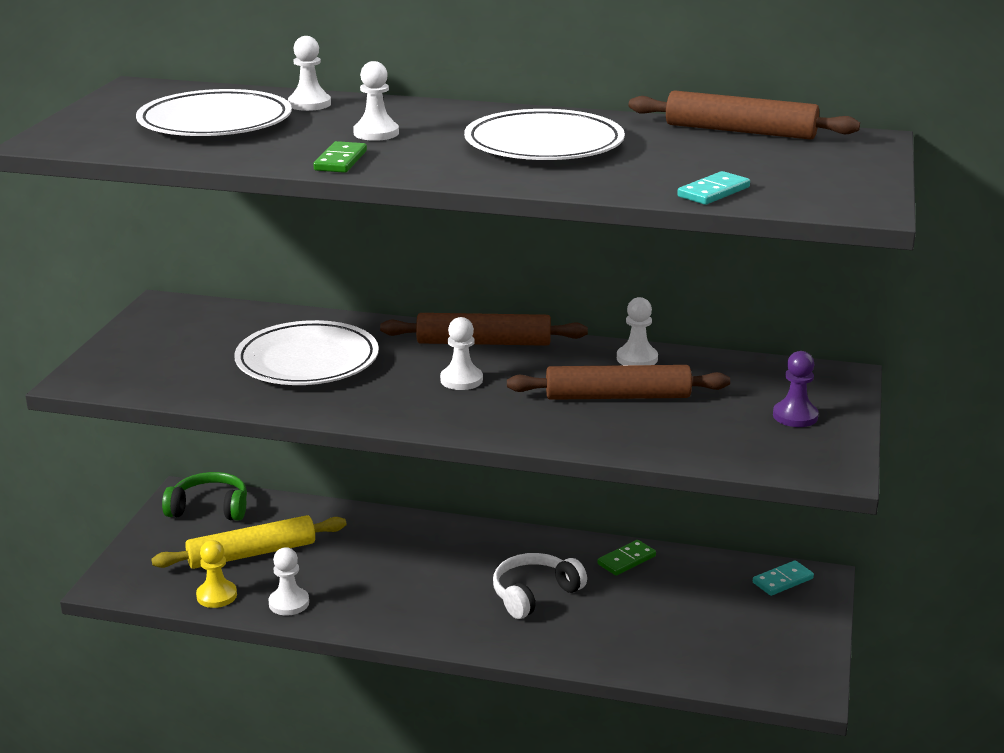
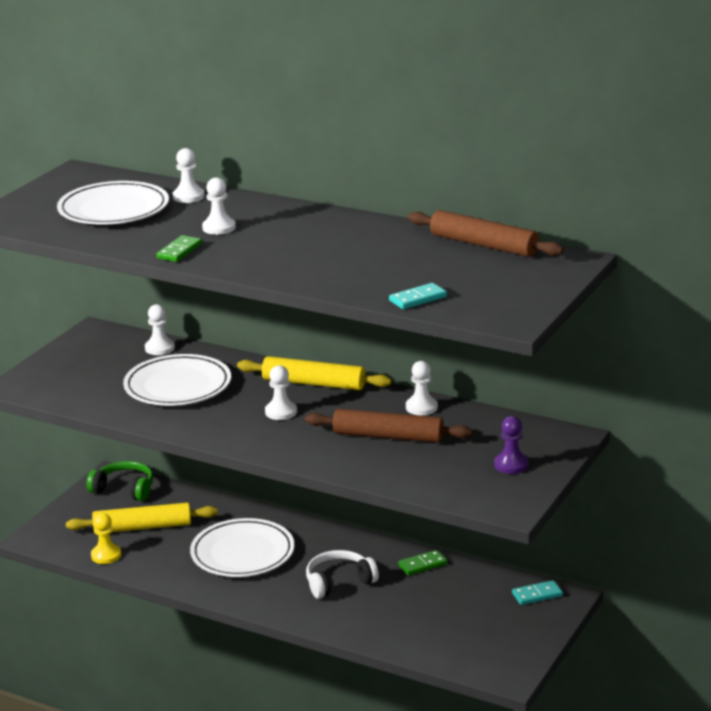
camera: 15 degrees right, 0 degrees up
(289, 603) = (155, 567): white pawn -> white pawn (159, 348)
(483, 343) = (313, 383): brown rolling pin -> yellow rolling pin
(544, 144) = (330, 247): white plate -> white plate (242, 553)

